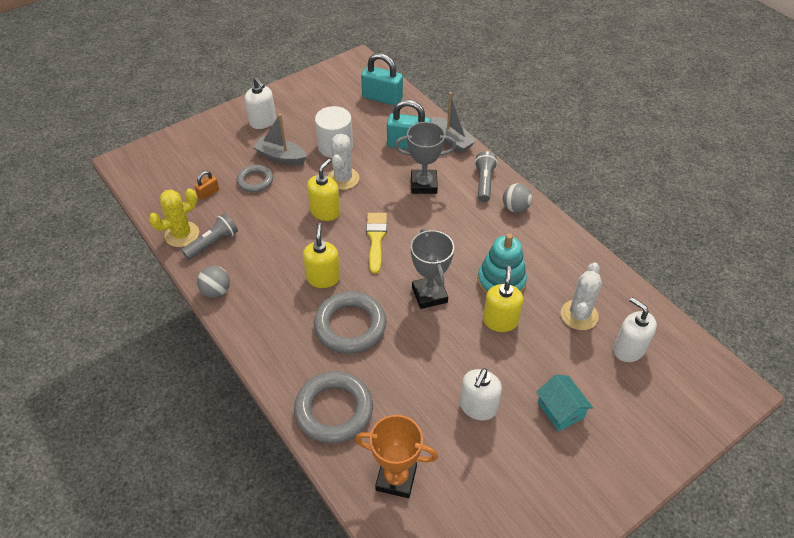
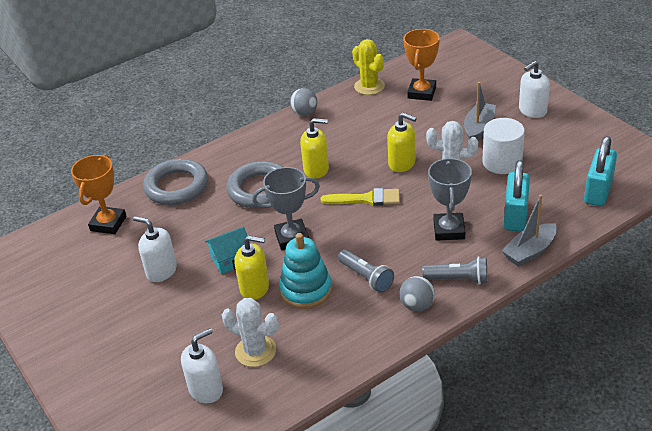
camera: 95 degrees right, 10 degrees down
(208, 193) = (422, 93): orange padlock -> orange trophy
(213, 243) = (359, 104): grey flashlight -> grey flashlight (366, 278)
(255, 181) = (441, 117): grey ring -> none
(560, 410) = (146, 327): turquoise house -> turquoise house (231, 259)

